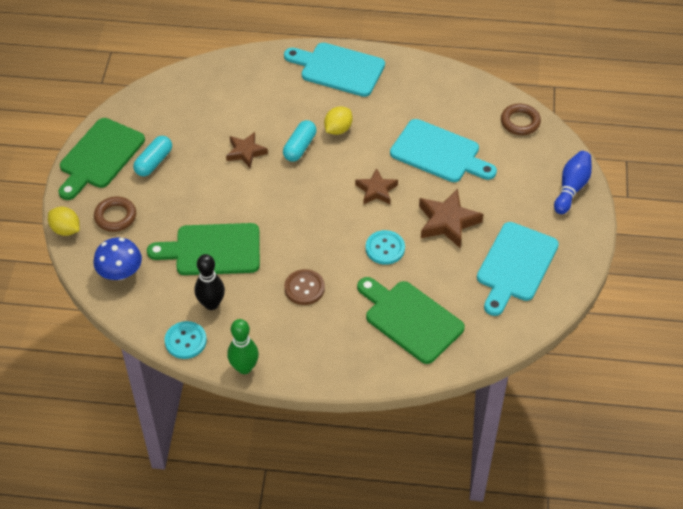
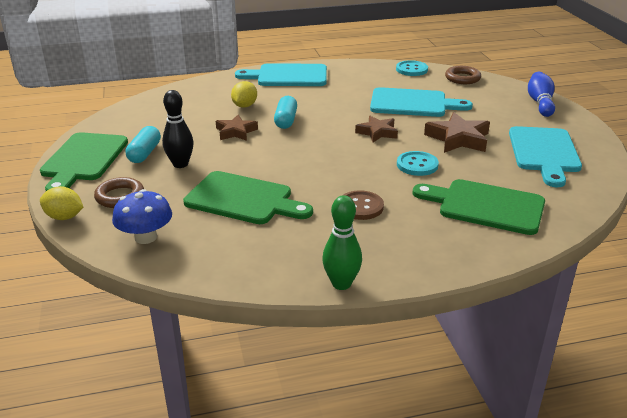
camera: 20 degrees left, 20 degrees down
(185, 341) = (256, 277): turquoise button -> turquoise button (411, 69)
(211, 304) = (267, 240): black bowling pin -> black bowling pin (180, 164)
(212, 250) = (243, 199): green cutting board -> green cutting board turned 135 degrees counterclockwise
(338, 129) = (313, 105): yellow lemon -> yellow lemon (244, 106)

